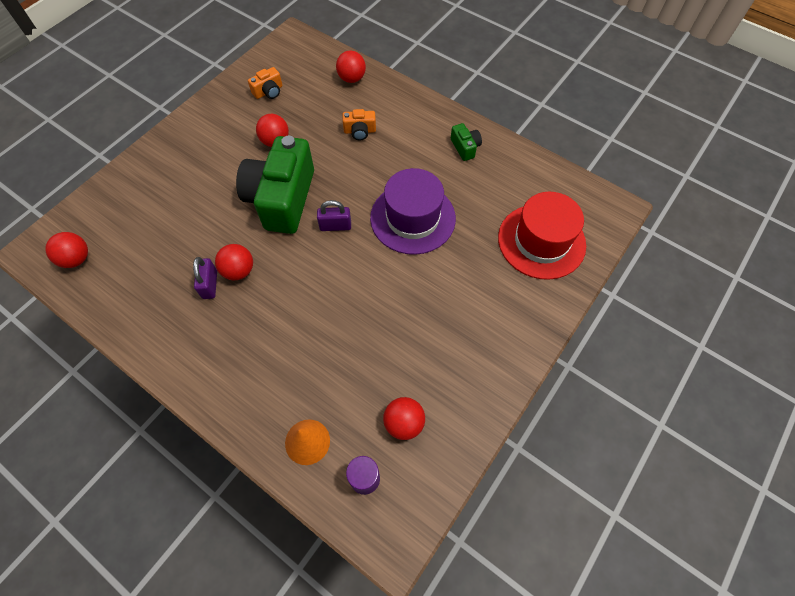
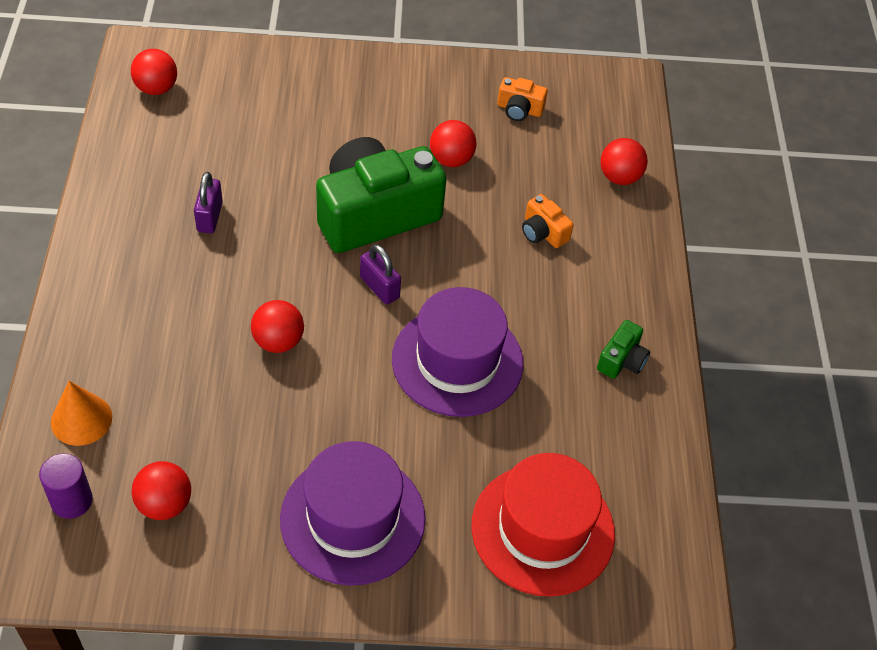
camera: 50 degrees right, 10 degrees down
(210, 284) = (209, 217): purple padlock -> purple padlock turned 45 degrees counterclockwise
(239, 271) = (246, 232): red ball -> red ball (278, 341)
(478, 326) = (352, 518): none -> purple hat

